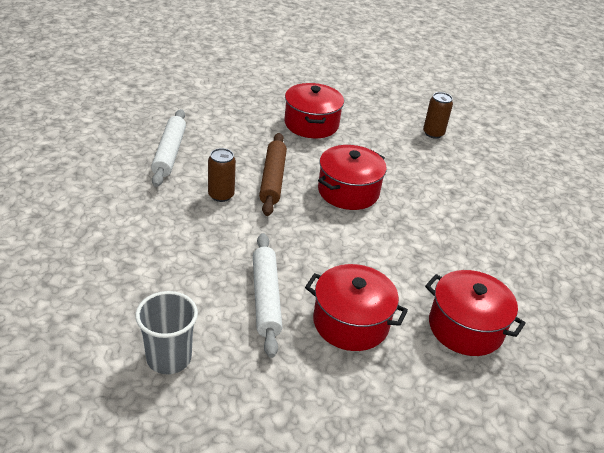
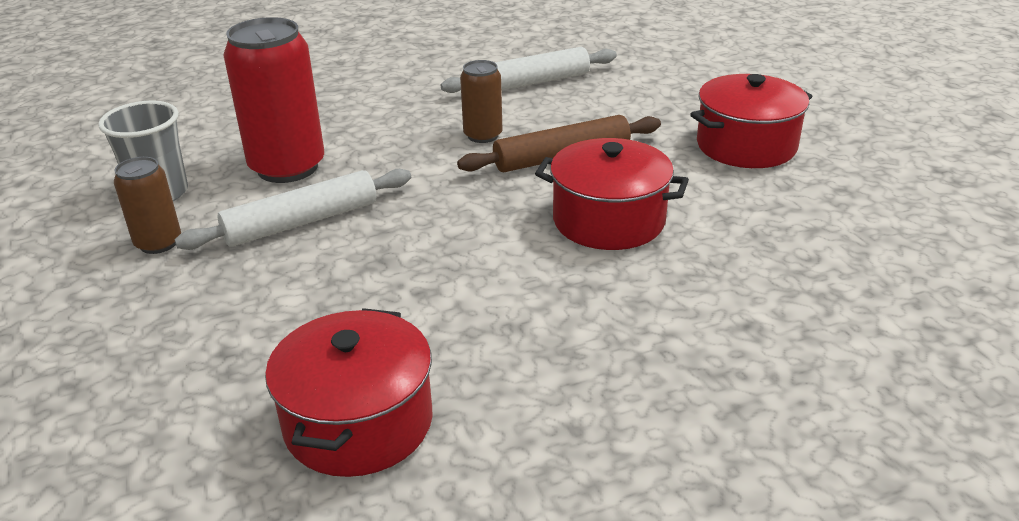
camera: 70 degrees right, 5 degrees down
(187, 286) = (287, 167): none -> red can
(351, 322) = (296, 300): red pot -> none
(433, 133) = (915, 260): brown can -> brown can (158, 243)

